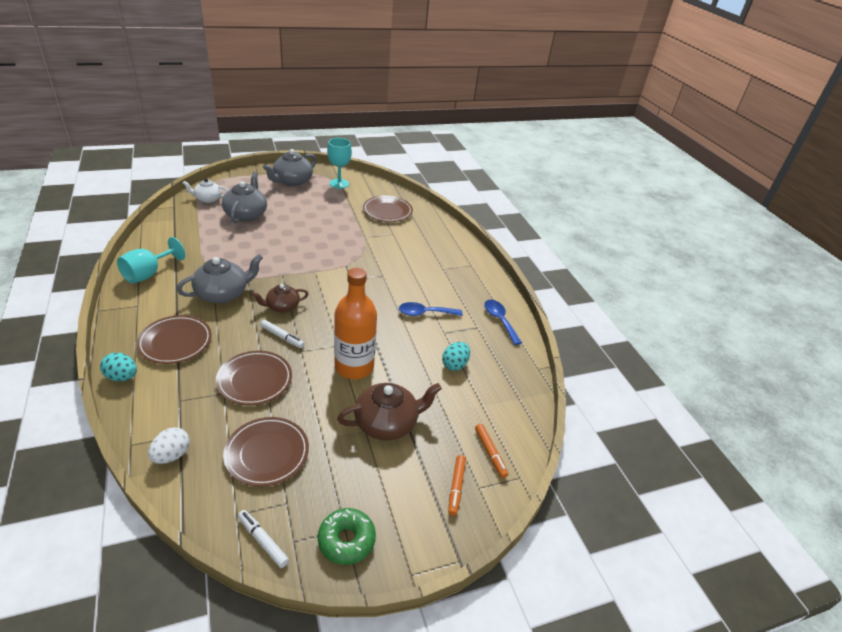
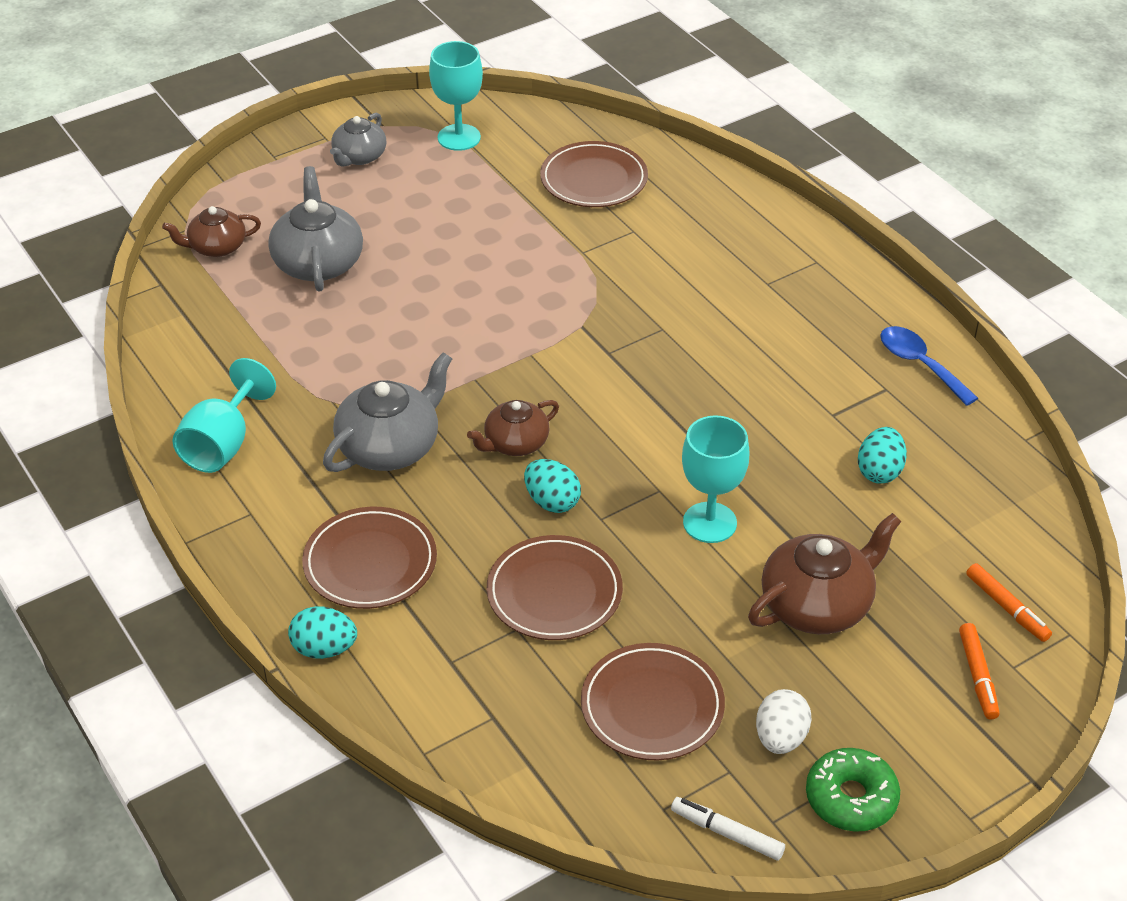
camera: 10 degrees left, 5 degrees up
(172, 455) = (502, 751): white egg -> white egg (780, 738)
(208, 199) = (216, 247): white teapot -> brown teapot
(282, 337) = (552, 502): white marker -> turquoise egg
(292, 181) = (359, 157): grey teapot -> grey teapot, size x0.63
(354, 367) = (709, 522): orange bottle -> turquoise goblet
(425, 313) = (780, 386): blue spoon -> none

